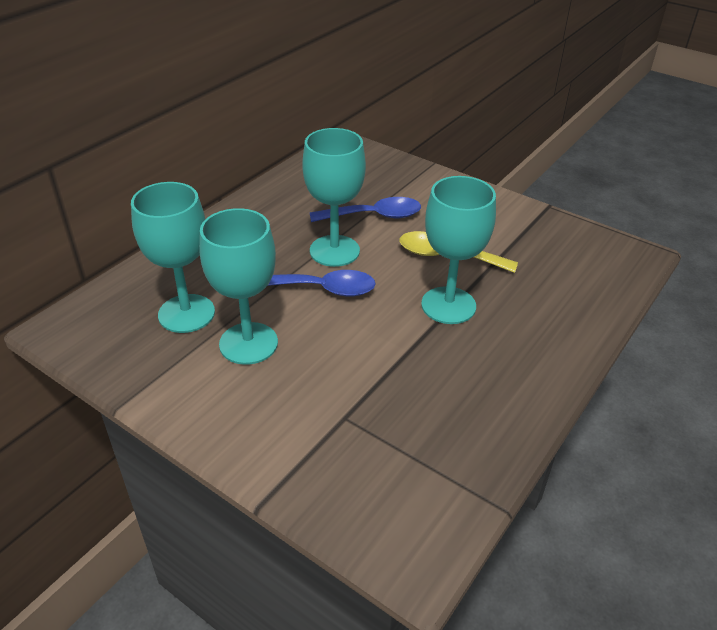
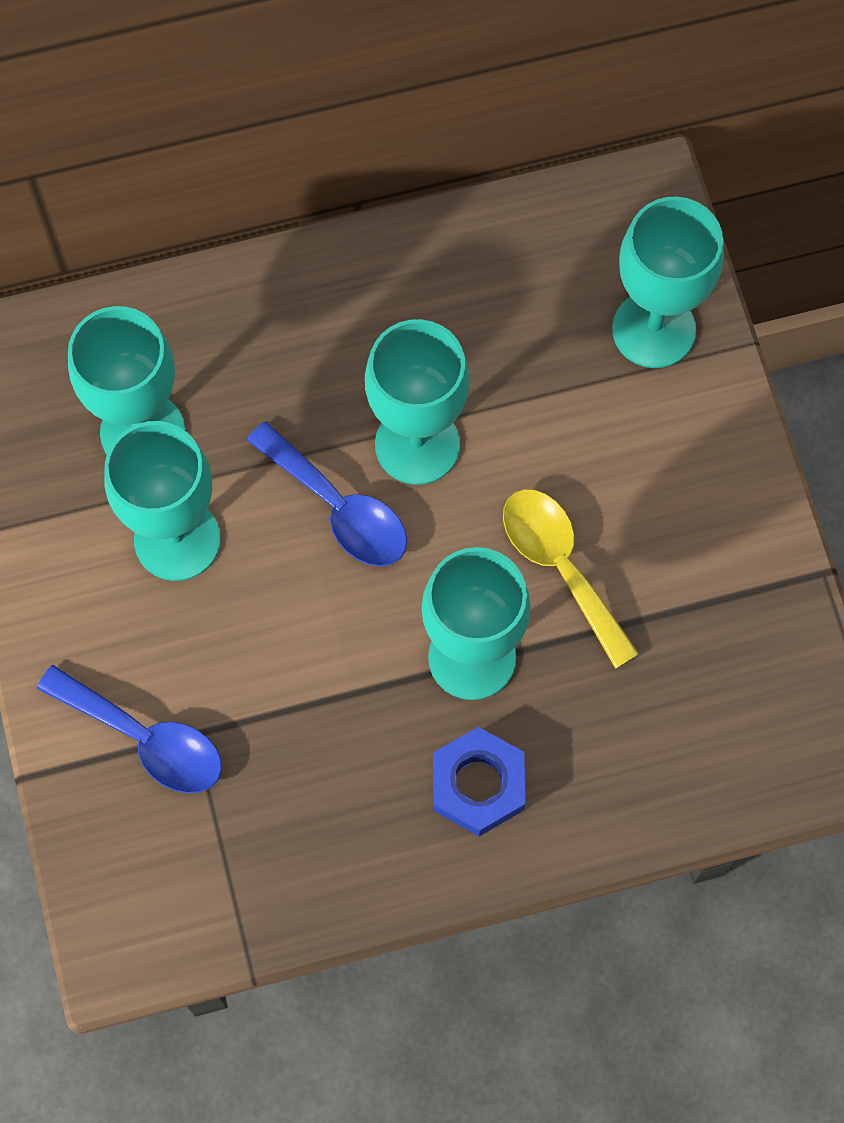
camera: 40 degrees right, 30 degrees up
(374, 216) = (537, 408): blue spoon -> blue spoon (145, 739)
(392, 175) = (653, 329): none -> turquoise goblet
(511, 348) = (478, 785): none -> blue nut

